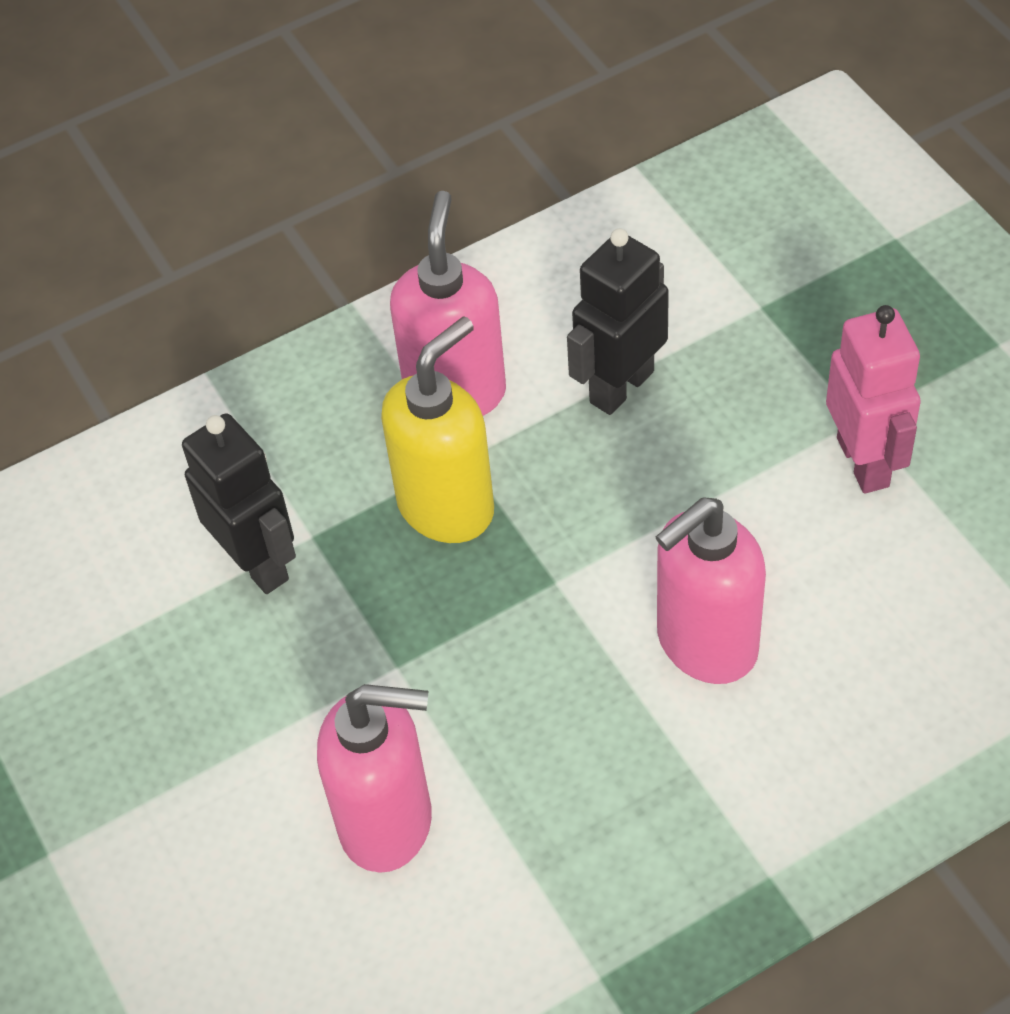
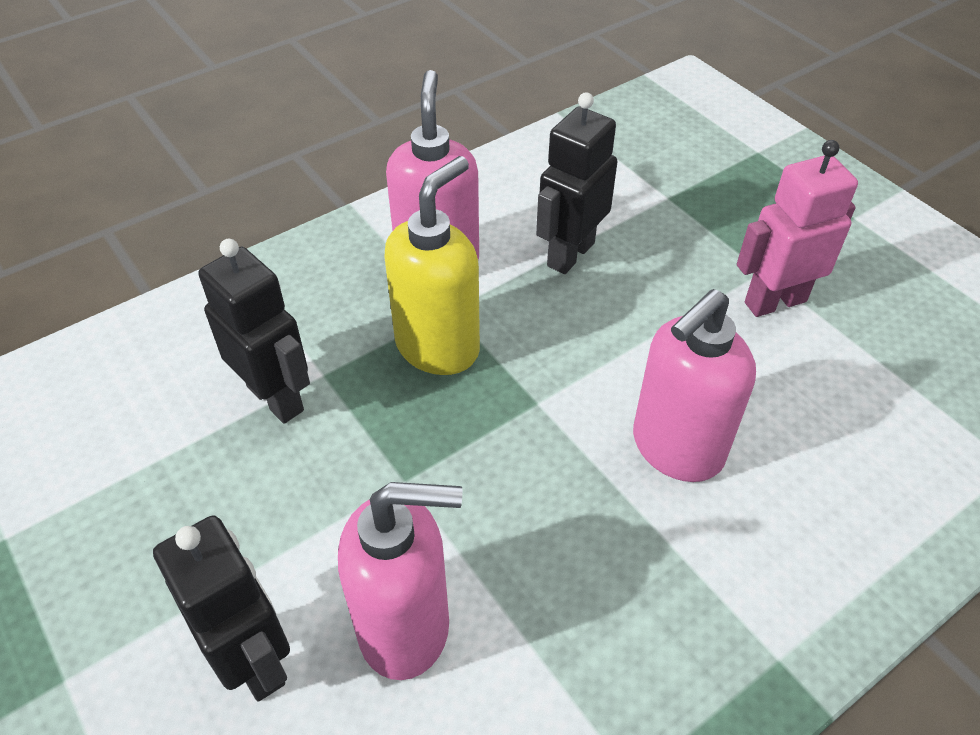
camera: 10 degrees left, 5 degrees down
(235, 845) = (255, 660): none -> black robot
(864, 462) = (774, 301): pink robot -> pink robot turned 90 degrees counterclockwise

